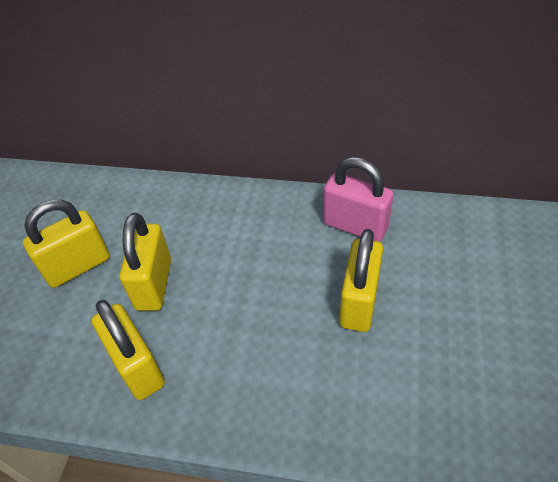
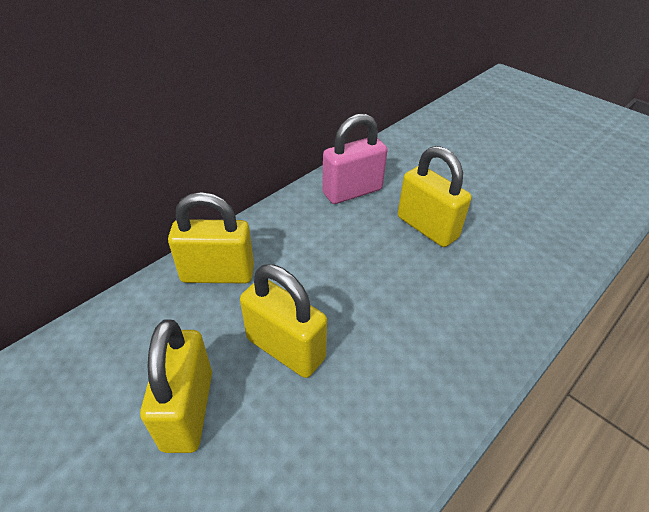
camera: 60 degrees left, 5 degrees down
(137, 367) = (379, 410): yellow padlock -> yellow padlock (218, 274)

